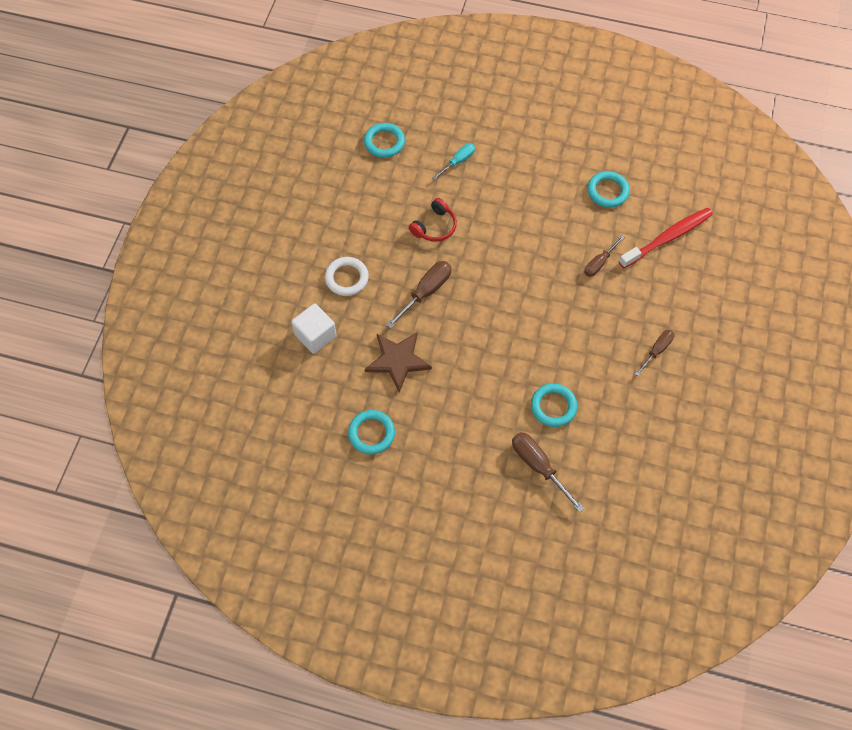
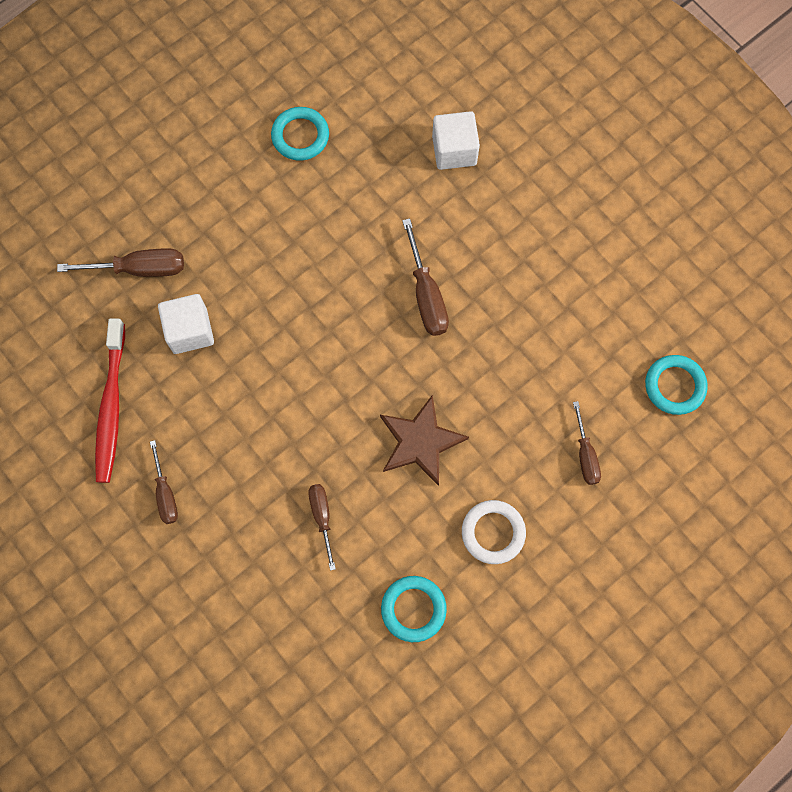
camera: 125 degrees right, 10 degrees up
(347, 278) = (505, 224): white ring -> white ring (493, 532)
(398, 360) = (363, 212): brown star -> brown star (420, 441)
(435, 227) = (507, 363): red headphones -> none
(458, 162) = (585, 454): turquoise screwdriver -> brown screwdriver
(553, 406) = (190, 331): turquoise ring -> white cube
(667, 238) = (295, 630): red toothbrush -> red toothbrush (111, 406)

